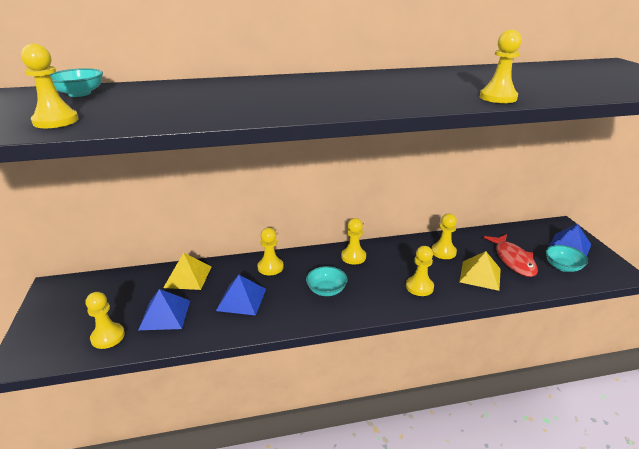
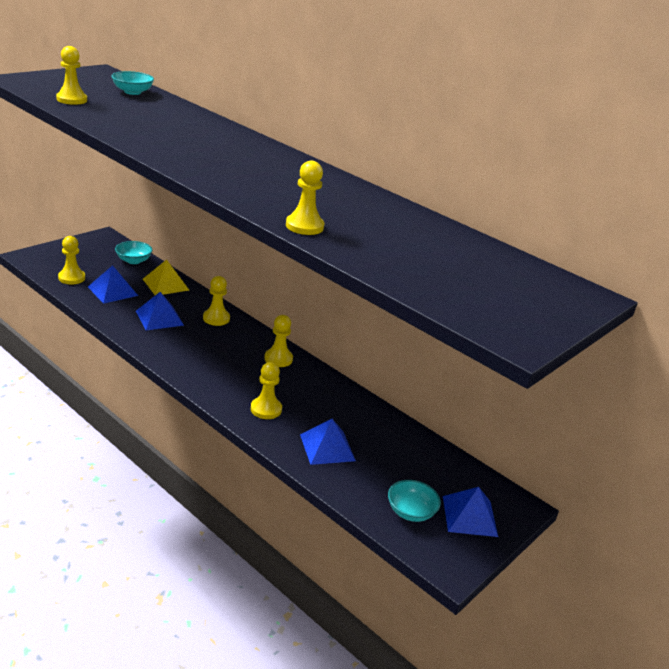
camera: 50 degrees right, 0 degrees up
(326, 290) = (210, 356): turquoise bowl -> turquoise bowl (133, 260)
(443, 252) = (347, 415): yellow pawn -> none
(480, 275) = (327, 447): yellow pyramid -> blue pyramid
(513, 260) = (384, 469): red fish -> none

